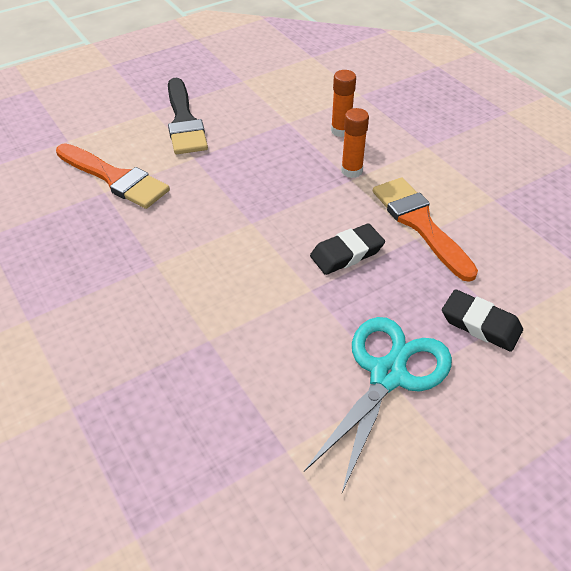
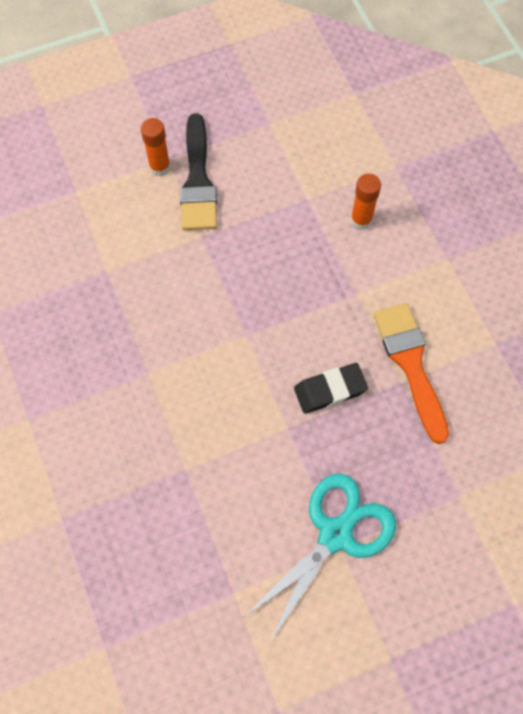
camera: 10 degrees right, 20 degrees up
(115, 178) = (119, 254): orange brush -> none
(351, 171) = (359, 281): orange glue stick -> orange glue stick (160, 167)
(480, 324) = (434, 495): black eraser -> none

